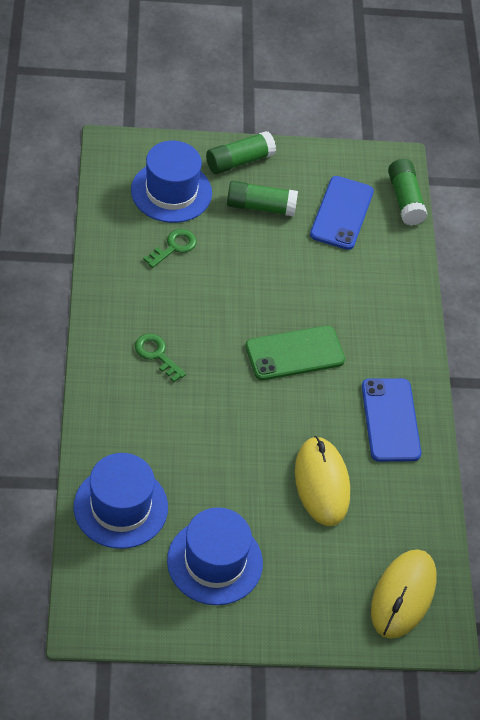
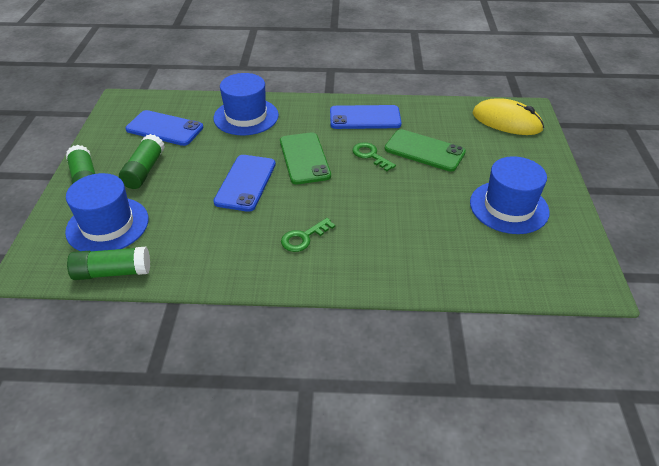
camera: 80 degrees left, 10 degrees down
(120, 507) = (471, 263): blue hat -> blue hat (246, 116)
(174, 247) = (178, 224): green key -> green key (370, 155)
(244, 298) = (245, 183): none -> blue phone
(322, 483) = (424, 151): yellow mouse -> green phone
(405, 200) = (160, 99): green glue stick -> green glue stick (113, 272)

